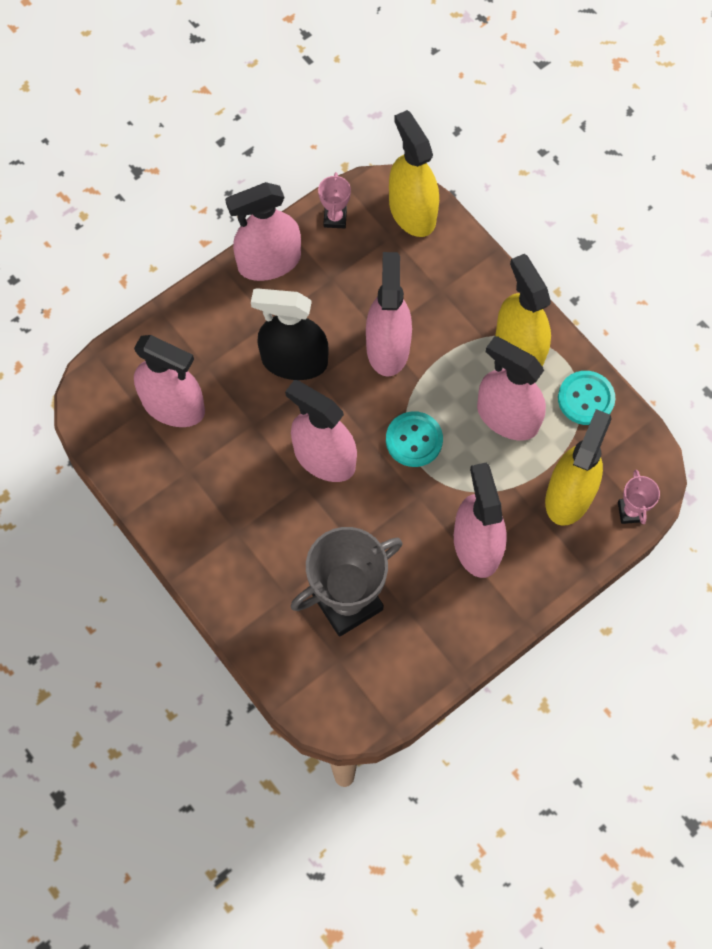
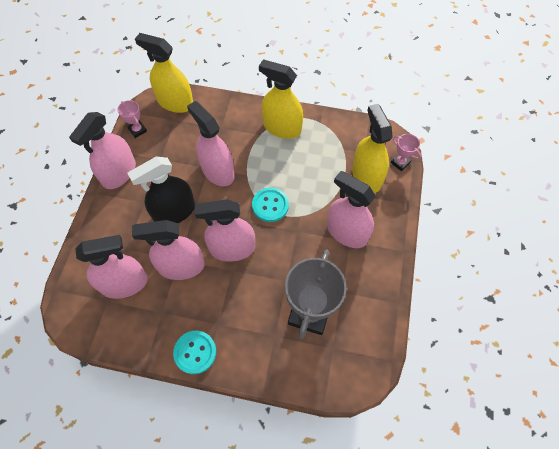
camera: 40 degrees left, 5 degrees down
(507, 417) = (305, 162): pink spray bottle -> pink spray bottle (181, 266)
(585, 399) = (333, 128): turquoise button -> turquoise button (195, 352)

